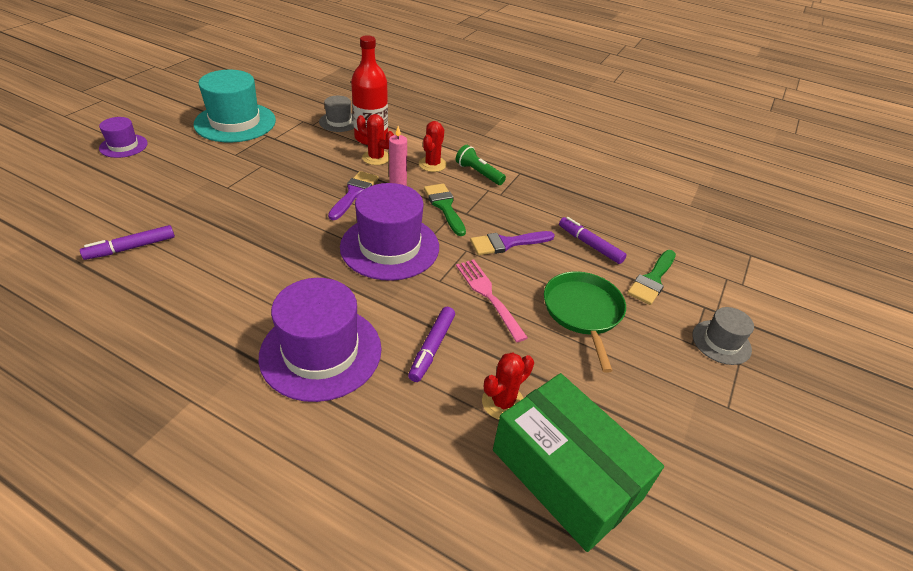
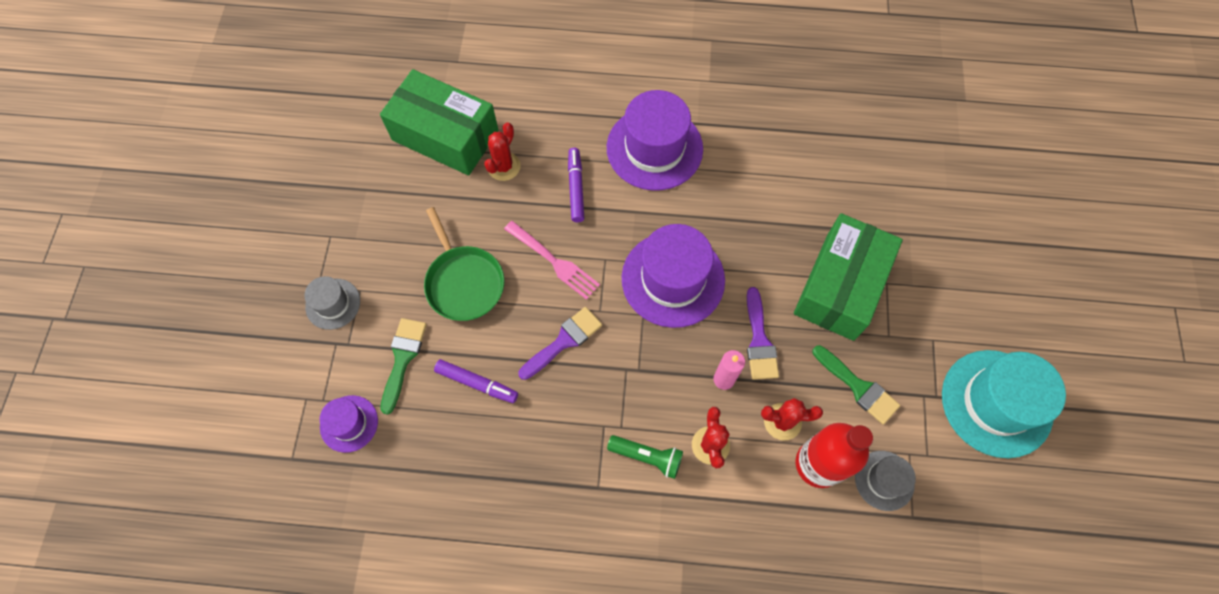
camera: 160 degrees right, 25 degrees up
(123, 146) = (1051, 291): purple hat -> purple hat (349, 423)
(131, 248) = (882, 170): purple marker -> none
(263, 197) = (840, 286): none -> green box
(444, 206) = (654, 368): green brush -> green brush (858, 387)

